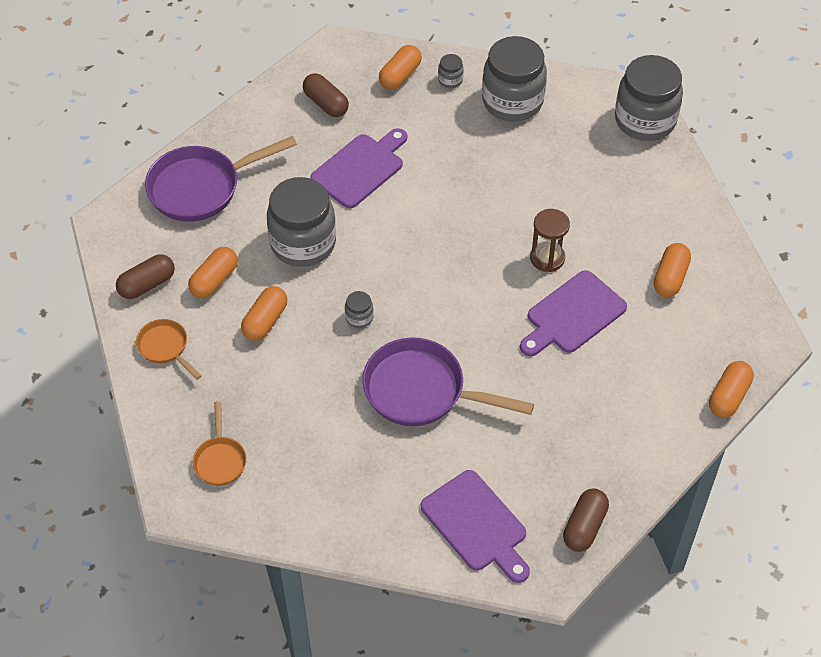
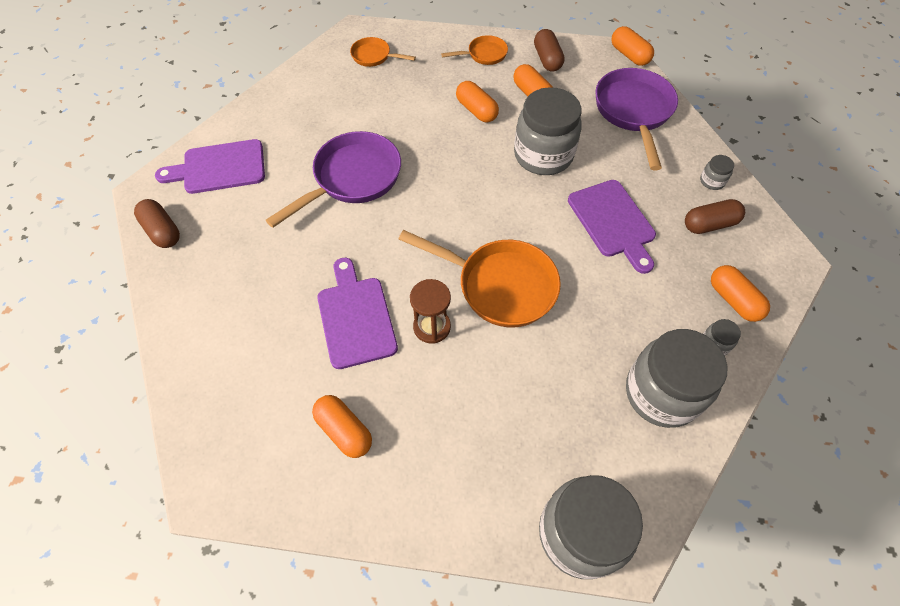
camera: 115 degrees right, 5 degrees up
(359, 317) = (446, 165): grey jar -> grey jar (712, 181)
(477, 226) = (500, 285): none -> orange pan
(728, 396) = (182, 407): orange capsule -> orange capsule (629, 55)

